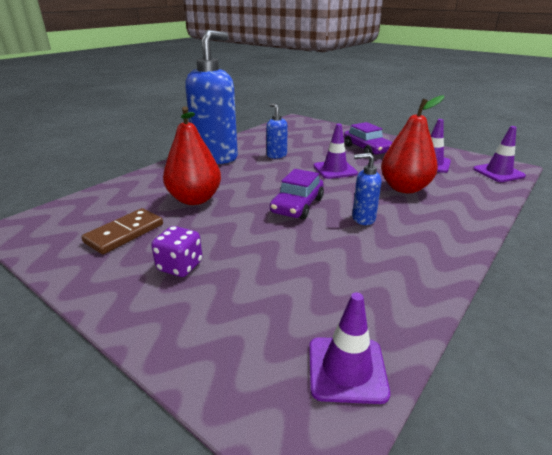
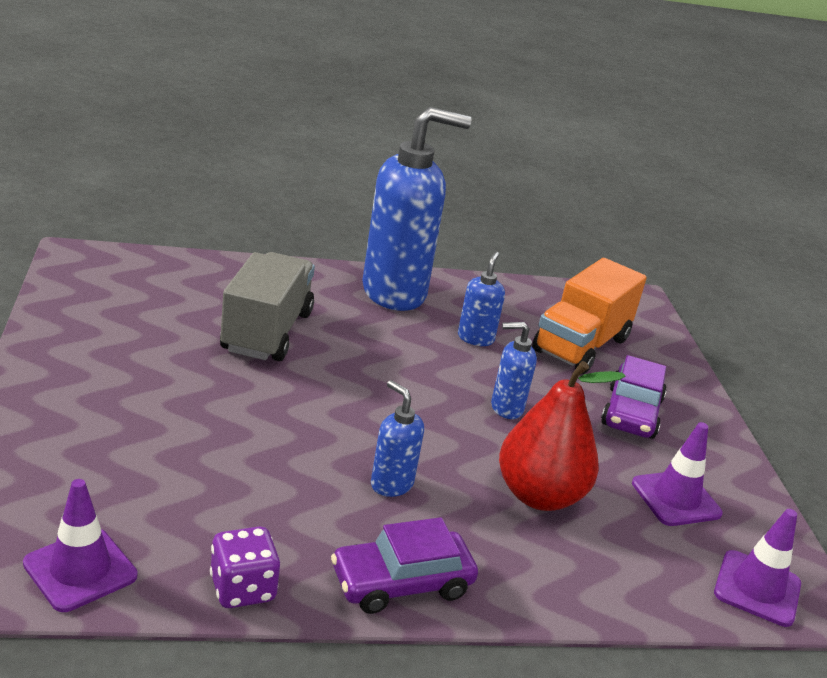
camera: 40 degrees right, 0 degrees up
(124, 233) = (142, 324): brown domino -> none
(180, 266) = (126, 390): purple dice -> purple dice (243, 589)
(195, 199) = (266, 331): red pear -> grey truck
(297, 205) = (354, 415): purple car -> purple car (401, 583)
(311, 139) = (581, 345): none -> orange truck
(335, 170) = (506, 408): purple traffic cone -> blue soap dispenser

